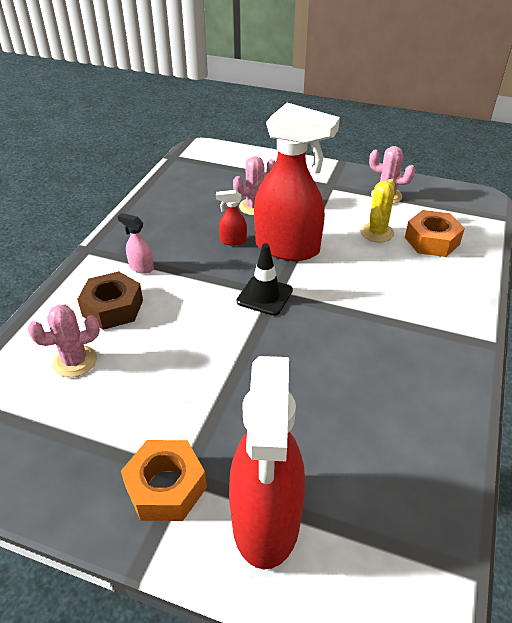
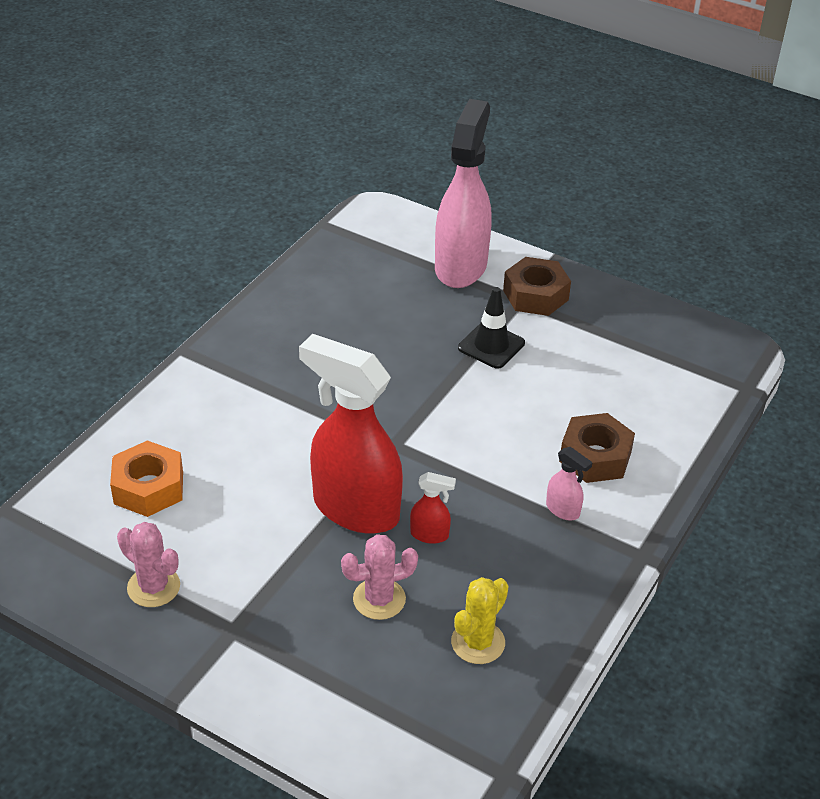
camera: 170 degrees left, 0 degrees up
(75, 361) = (628, 402): pink cactus -> none
(166, 487) = (535, 295): orange nut -> brown nut
(264, 296) = (409, 443): black traffic cone -> black traffic cone (491, 345)
(266, 521) = (461, 266): red spray bottle -> pink spray bottle
(377, 232) = (216, 515): yellow cactus -> yellow cactus (478, 642)

